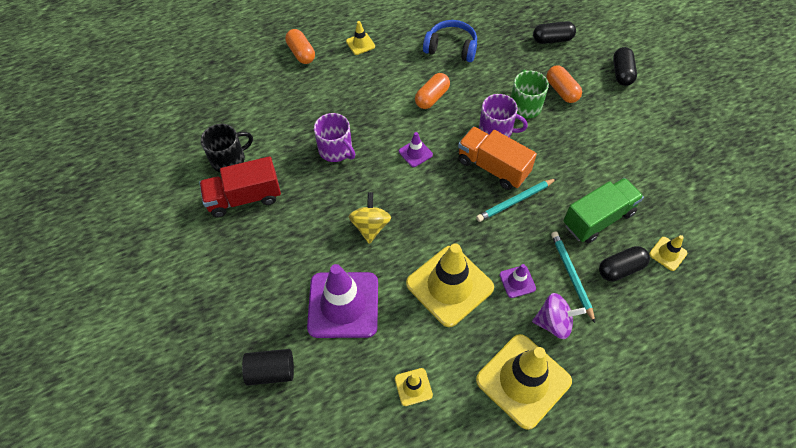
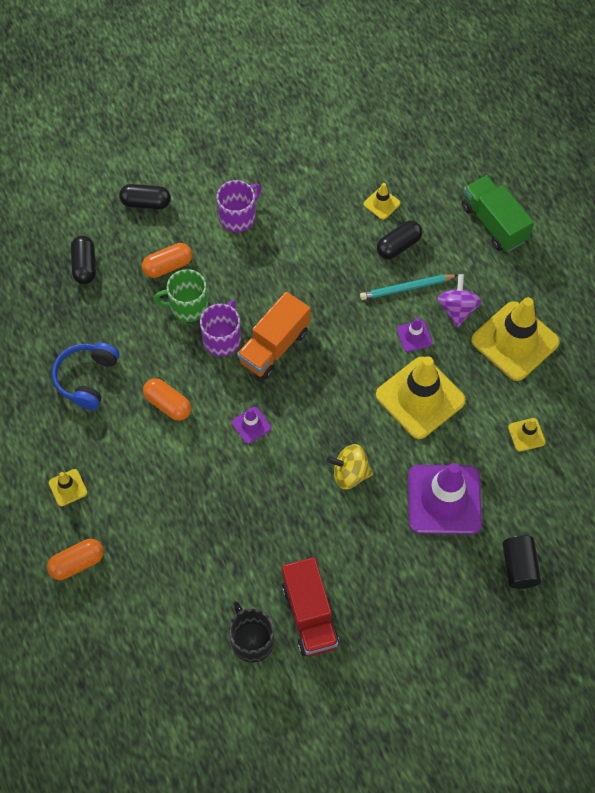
camera: 90 degrees left, 5 degrees up
(336, 150) = (243, 513): purple mug -> purple mug (238, 216)
(515, 201) = (319, 329): turquoise pencil -> none
(598, 219) = (342, 256): green truck -> green truck (493, 223)
(620, 268) = (398, 246): black capsule -> black capsule turned 75 degrees clockwise

